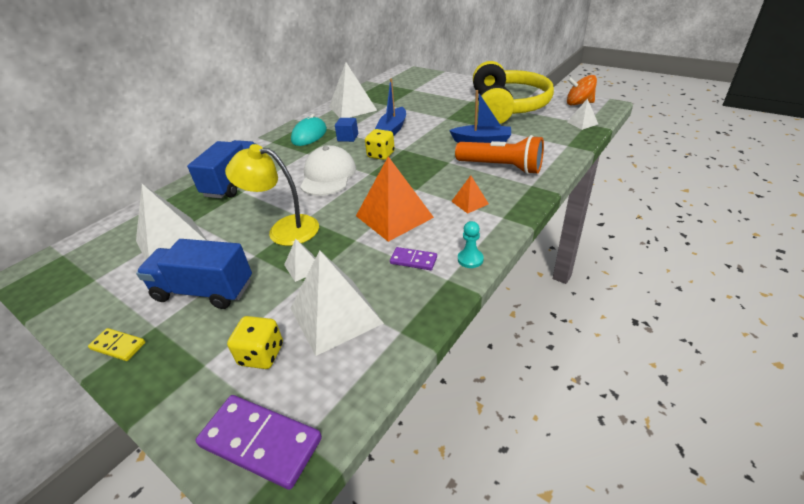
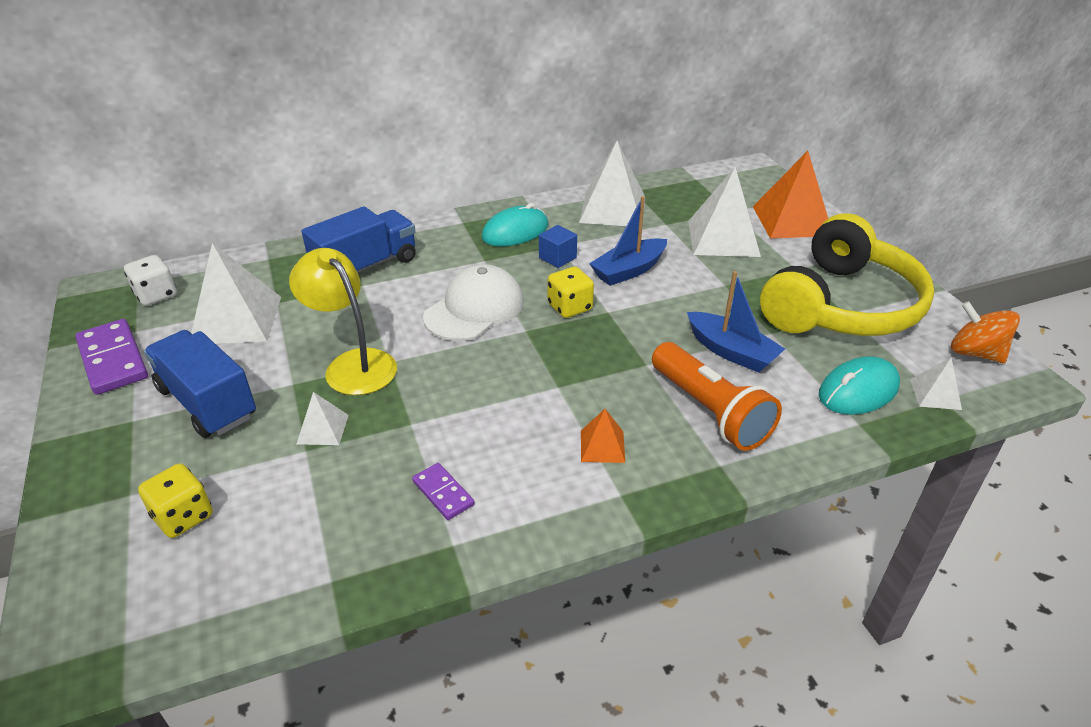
camera: 30 degrees right, 0 degrees up
(88, 254) = (156, 295): none -> white dice
(118, 346) = (87, 424): yellow domino -> none
(260, 442) = (92, 616): purple domino -> purple domino (113, 360)
(336, 315) = (291, 515): white pyramid -> white pyramid (723, 238)
(394, 216) = (487, 414): orange pyramid -> orange pyramid (791, 220)
(470, 259) = (509, 533): turquoise pawn -> none
(552, 134) = (858, 390): none -> turquoise mouse

